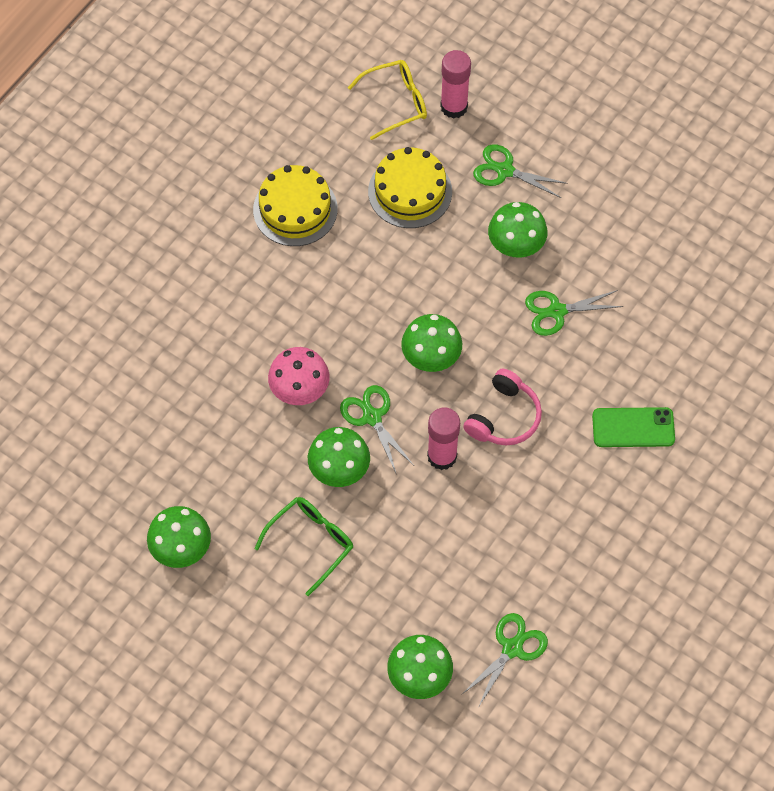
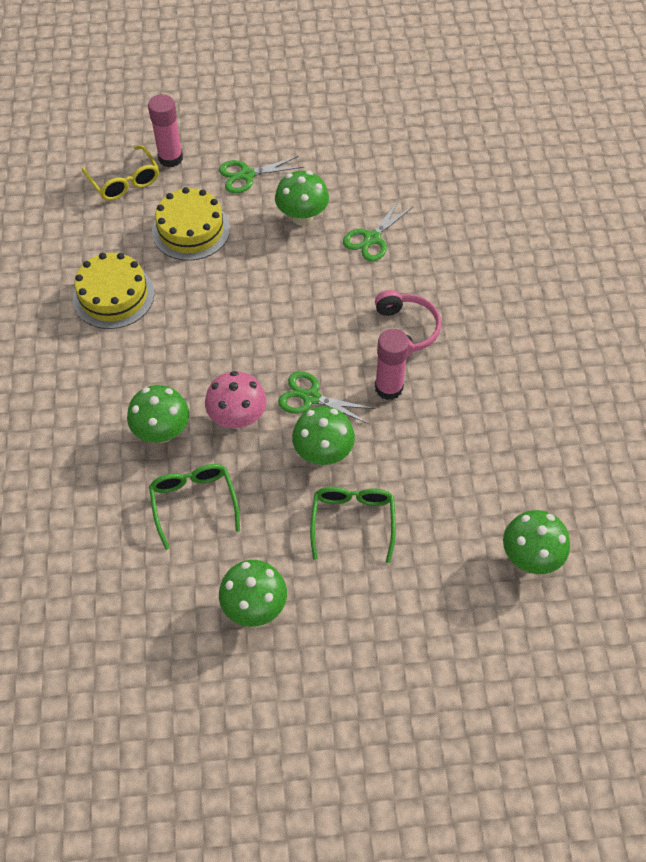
camera: 40 degrees left, 5 degrees down
(207, 435) = (194, 503): none -> green glasses
(395, 103) = (124, 181): yellow glasses -> yellow glasses turned 120 degrees clockwise
(431, 358) = (314, 327): green mushroom -> green mushroom (162, 431)
(512, 648) = (572, 483): green scissors -> none
(633, 427) = (498, 276): green phone -> none

